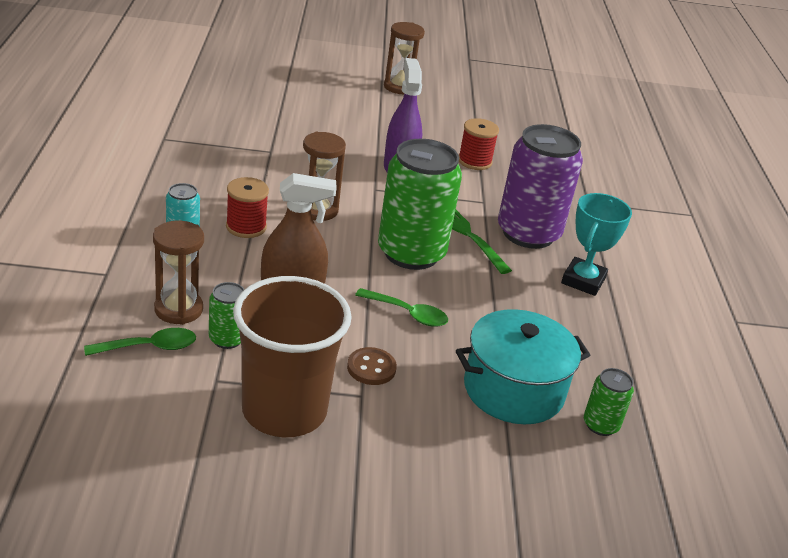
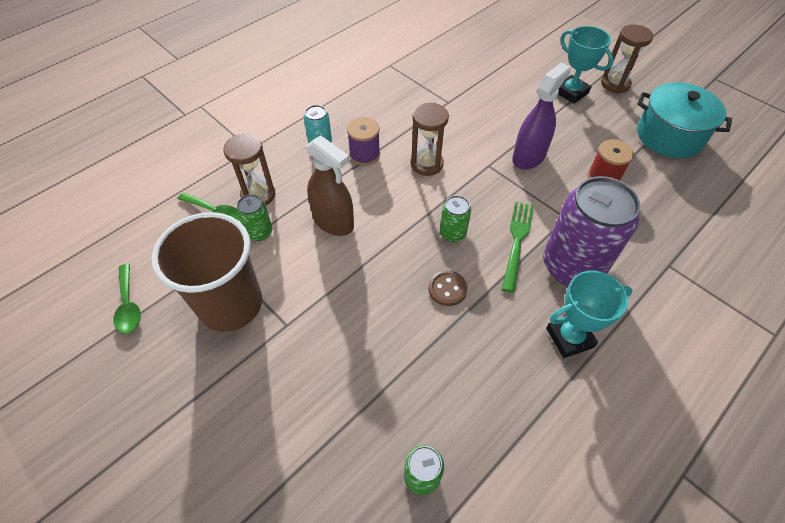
camera: 50 degrees right, 20 degrees up
(246, 227) = (364, 155): red spool -> purple spool
(371, 368) = (316, 309): brown button -> brown button (447, 289)
(372, 105) = (571, 92): none -> turquoise trophy
(408, 313) = (391, 281): green spoon -> green spoon (129, 305)
(411, 253) = (452, 233): green can -> green can, size x0.45
(513, 389) = (391, 395): turquoise pot -> turquoise pot (669, 136)

